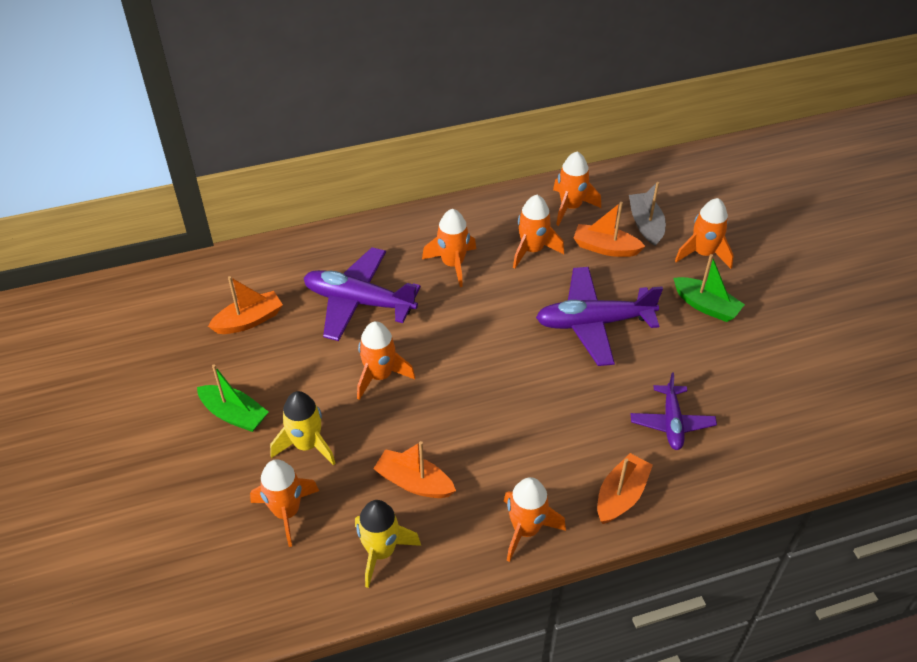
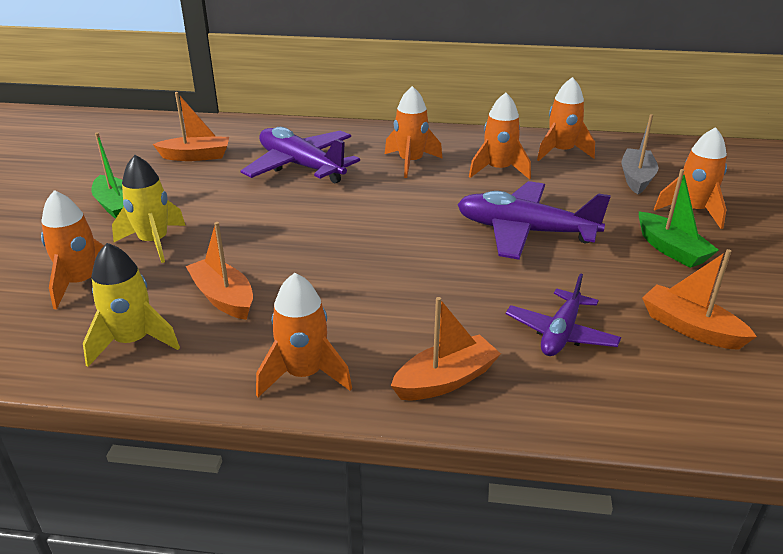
camera: 25 degrees right, 15 degrees down
(380, 376) = (270, 215): orange rocket -> none
(605, 248) = (578, 184): orange boat -> orange boat (690, 328)

